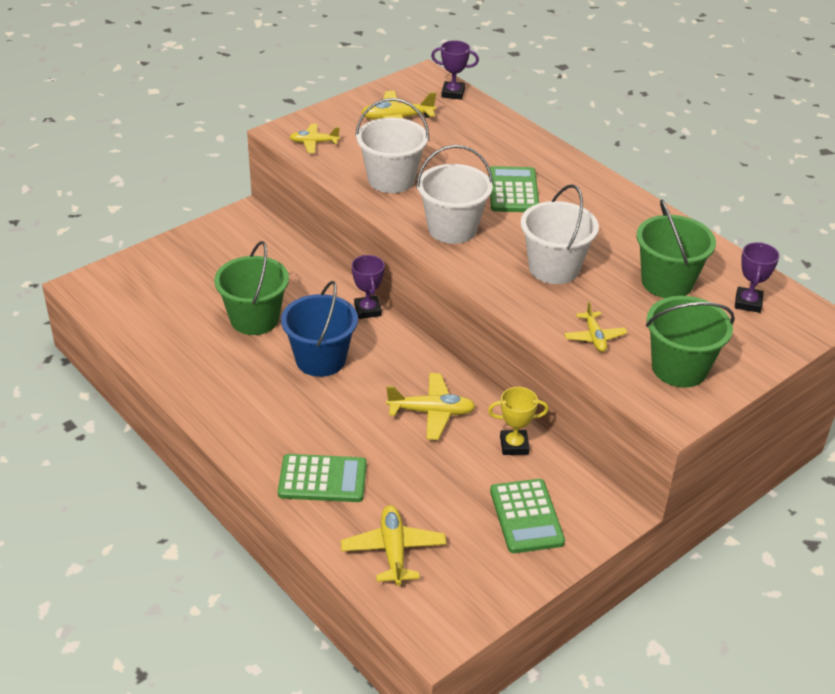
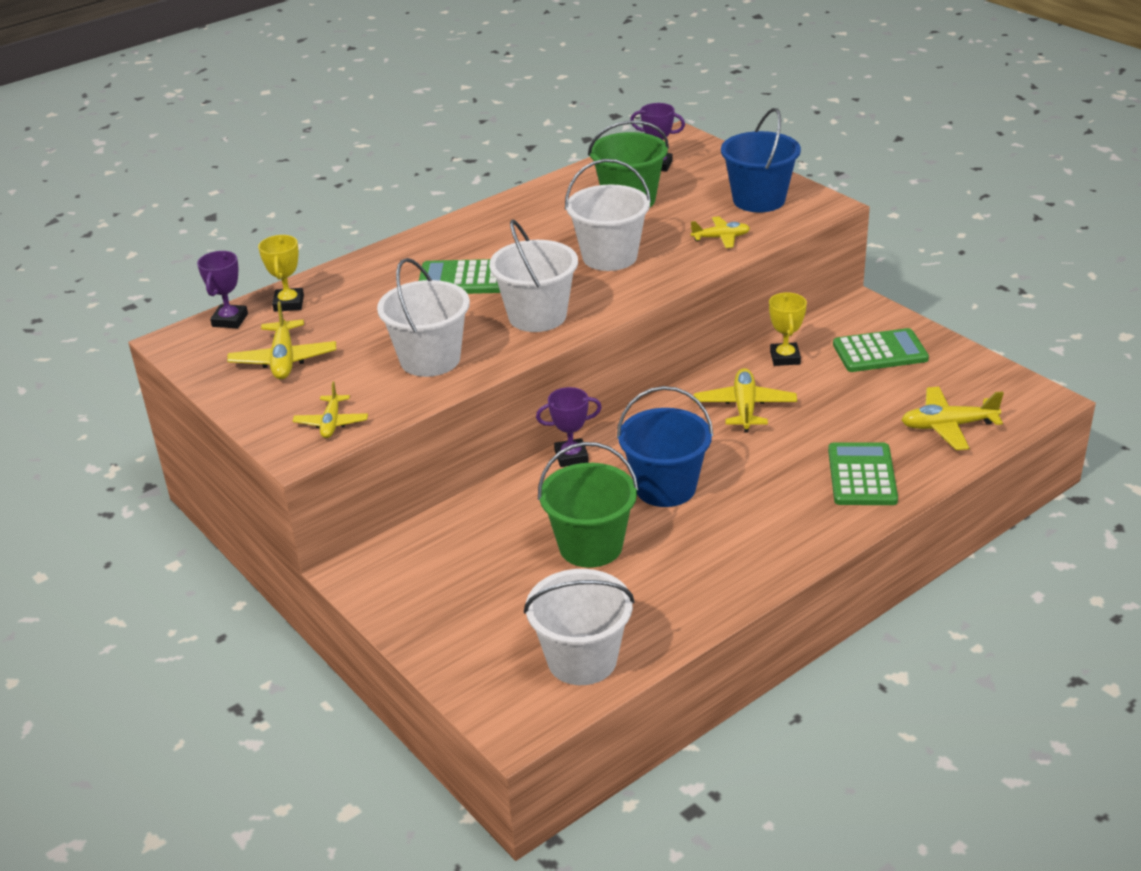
camera: 85 degrees left, 5 degrees down
(135, 314) = (582, 660): none -> white bucket
(476, 115) = (288, 303): none -> yellow trophy
(679, 368) = (759, 200): green bucket -> blue bucket

